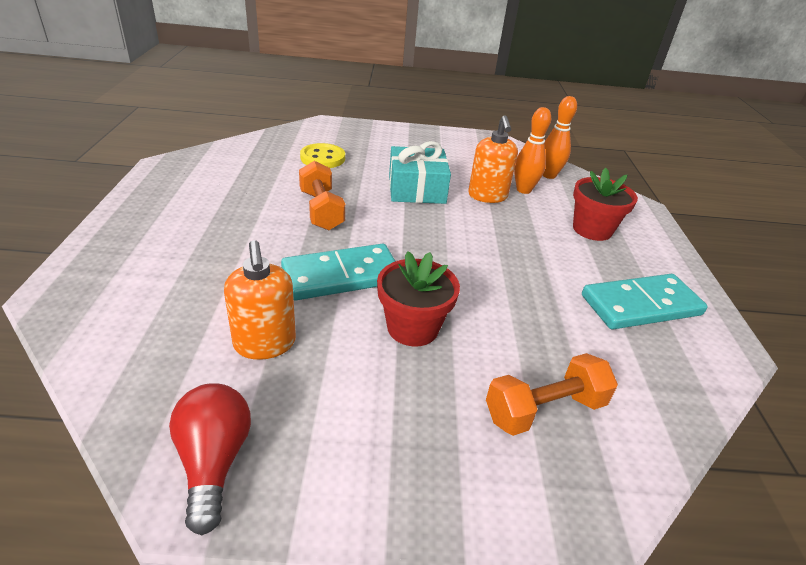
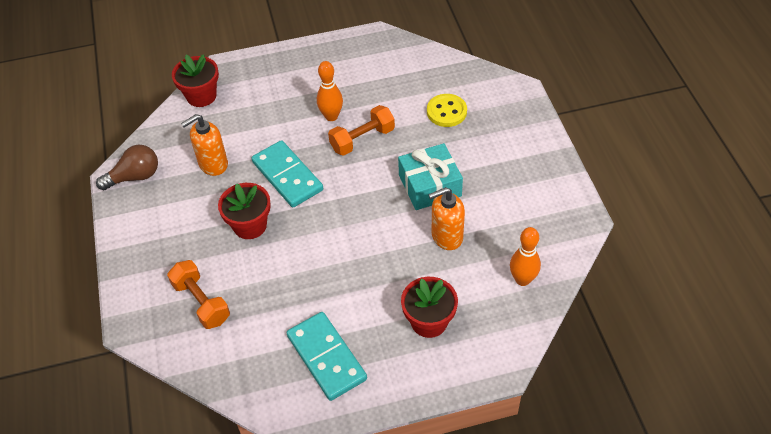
camera: 80 degrees right, 15 degrees up
(94, 329) = (201, 96): none -> red flower pot
(214, 462) = (134, 177): red light bulb -> brown light bulb
(523, 190) = (476, 262): orange bowling pin -> orange bowling pin (331, 116)

